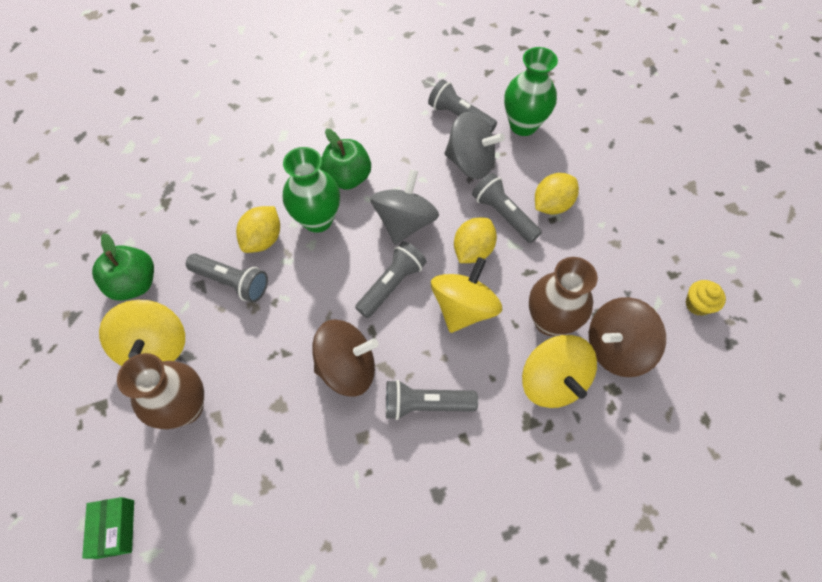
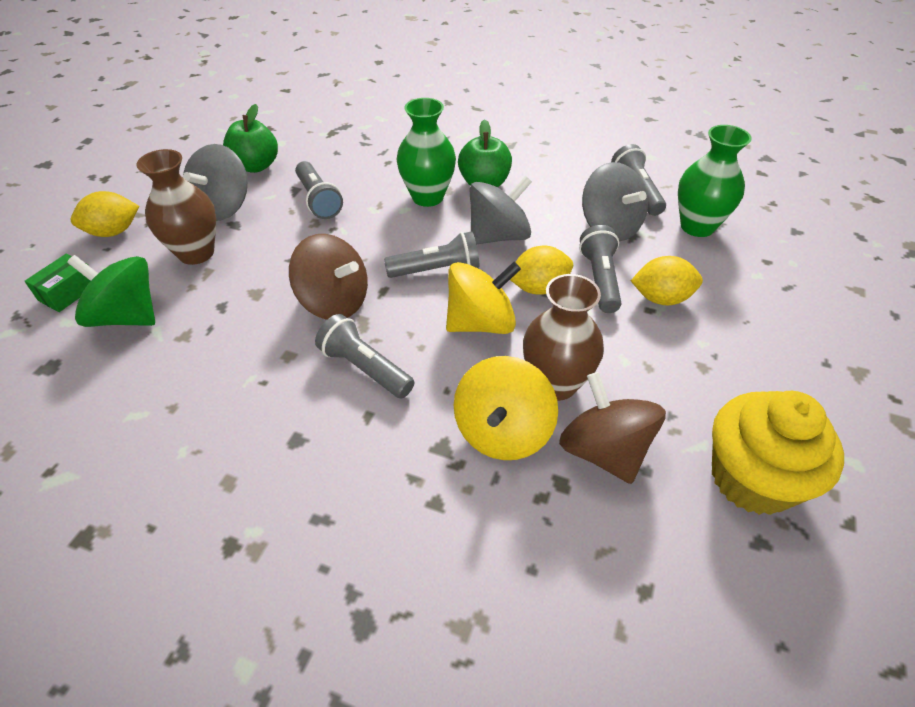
camera: 40 degrees right, 15 degrees down
(155, 347) = (223, 207): yellow spinning top -> grey spinning top
(197, 507) = (127, 316): none -> green spinning top
(263, 239) = (372, 187): yellow lemon -> yellow lemon (113, 232)
(615, 348) = (604, 451): brown spinning top -> brown spinning top turned 45 degrees clockwise
(697, 304) = (752, 478): yellow cupcake -> yellow cupcake, size x2.24

